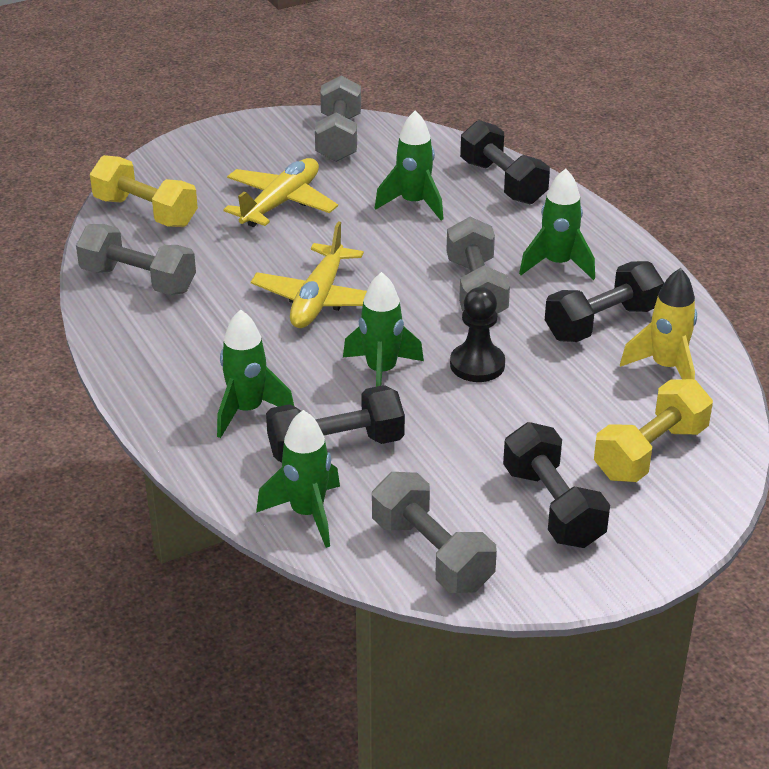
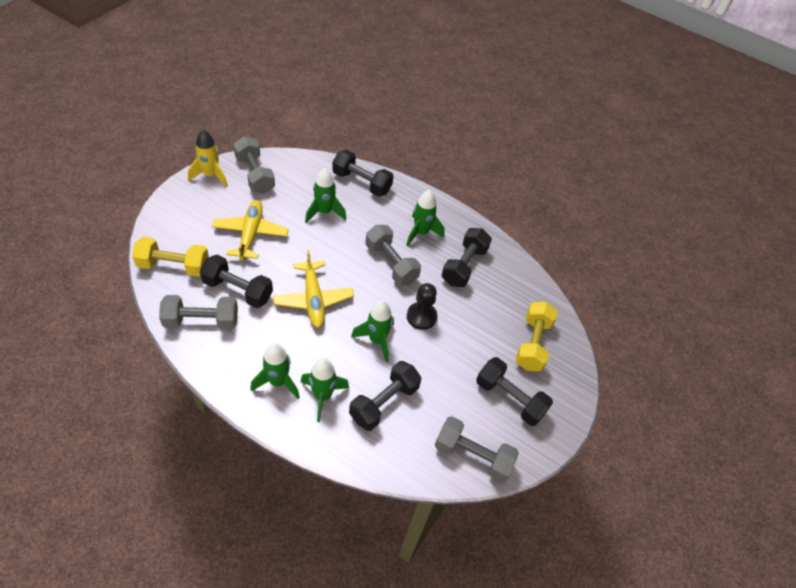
camera: 35 degrees left, 15 degrees up
(215, 260) = (238, 290): none -> black dumbbell
(307, 514) = (397, 456): green rocket -> green rocket (278, 382)
(666, 368) = (509, 285): yellow rocket -> yellow rocket (211, 175)

